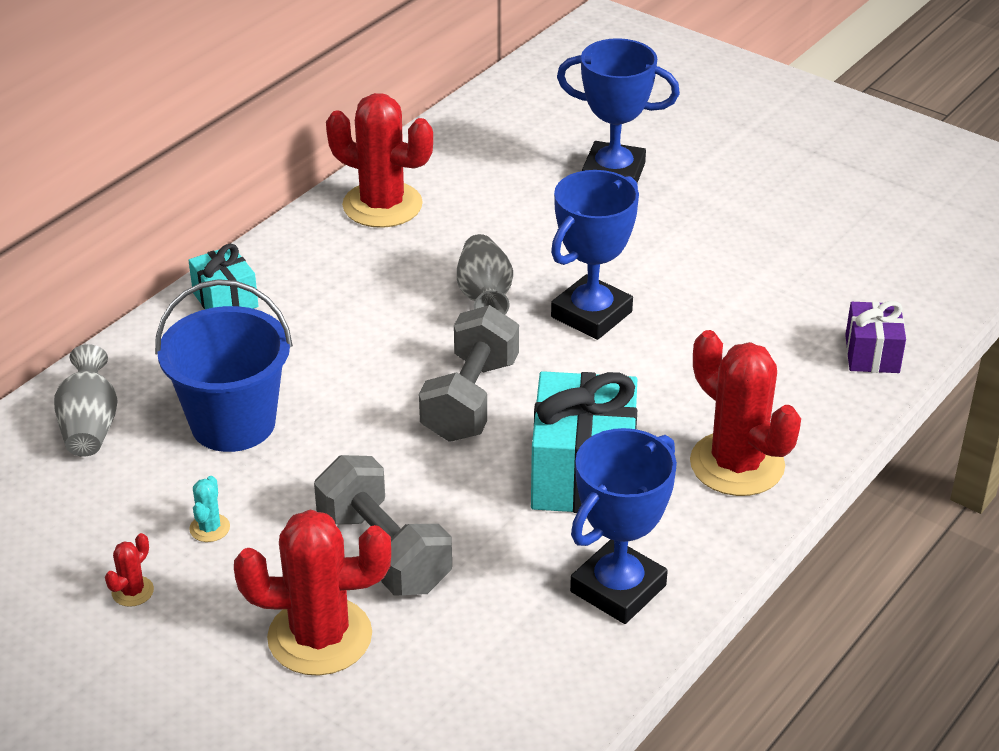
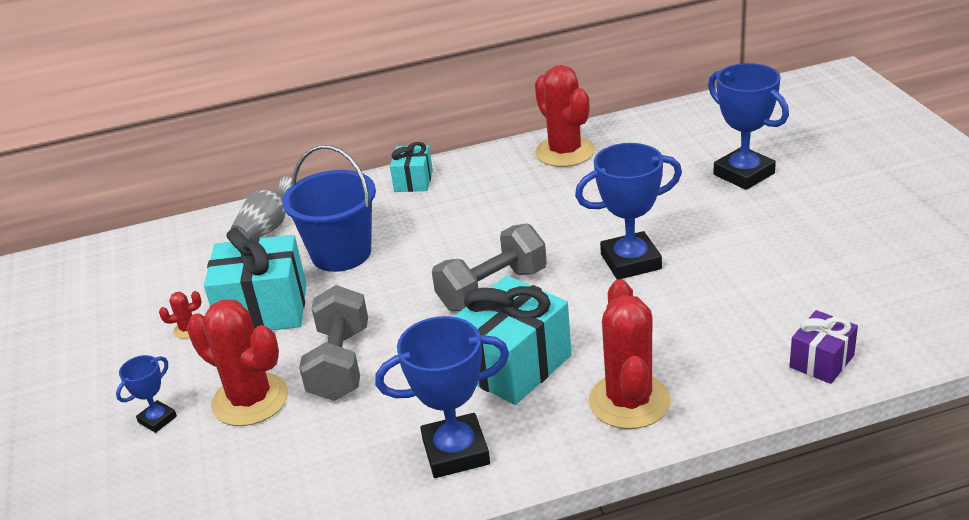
camera: 40 degrees right, 5 degrees down
(209, 528) = (264, 310): turquoise cactus -> turquoise gift
(226, 709) = (157, 419): none -> blue trophy
(484, 295) = (571, 226): grey vase -> none

